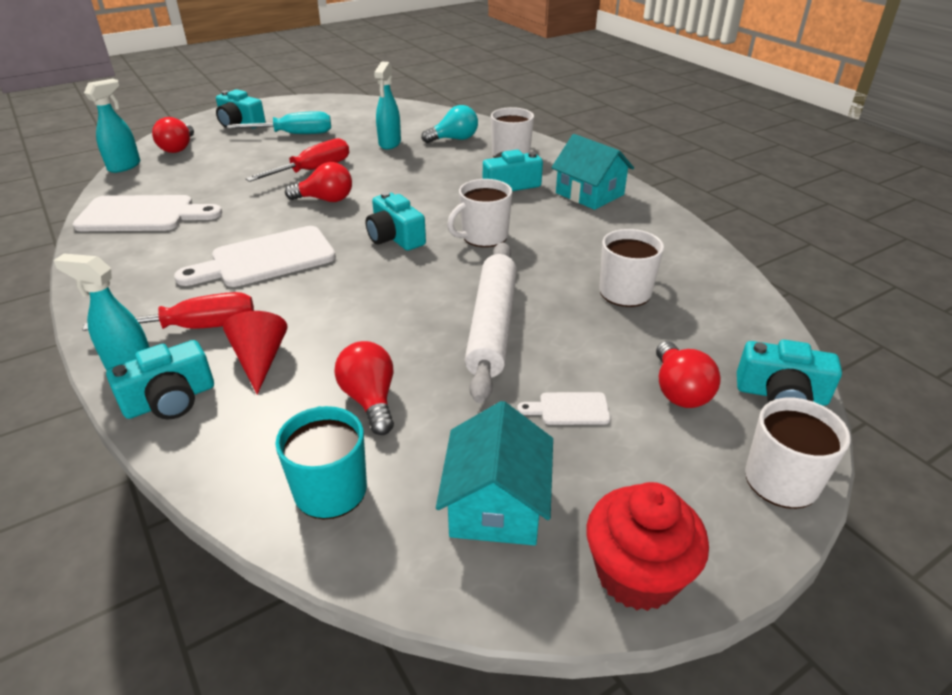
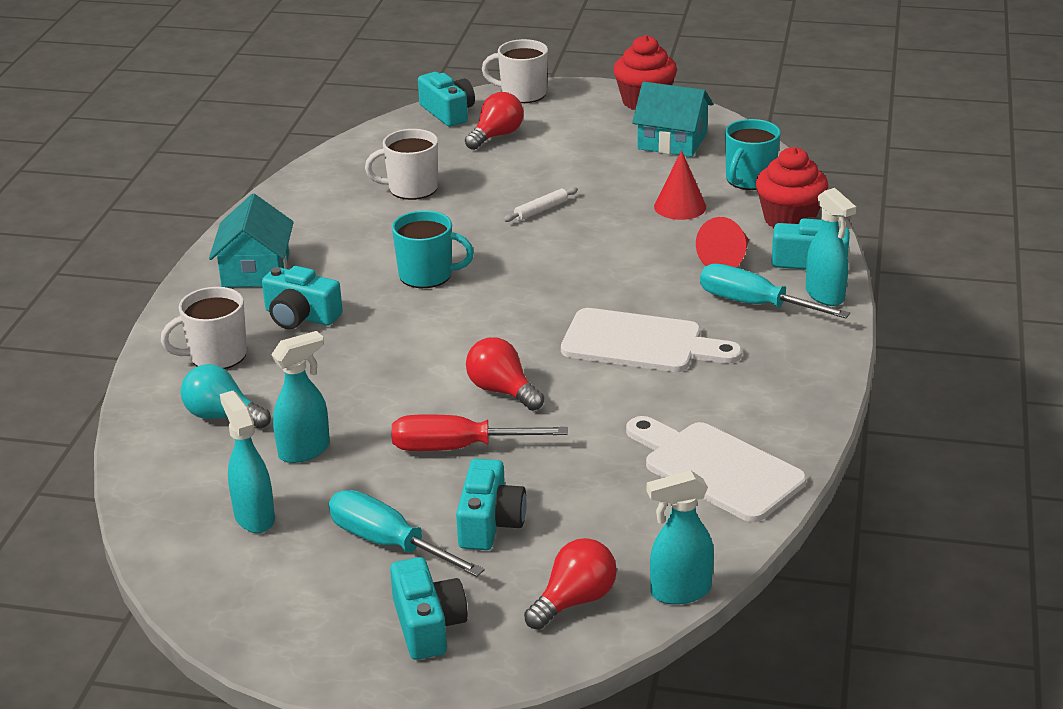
camera: 135 degrees left, 5 degrees down
(196, 328) = (755, 304): red screwdriver -> turquoise screwdriver
(230, 447) = (789, 219): none -> red cupcake
(370, 121) = (254, 517): none -> turquoise spray bottle
(370, 400) = (680, 206): red light bulb -> red cone
(395, 237) = (500, 311): turquoise camera -> turquoise camera (489, 523)
(483, 236) = (427, 275): white mug -> turquoise mug
(492, 326) = (541, 210): white rolling pin -> white rolling pin, size x0.41
(496, 504) = (672, 141): turquoise house -> turquoise house turned 60 degrees clockwise
(569, 409) = (572, 155): white cutting board -> none

